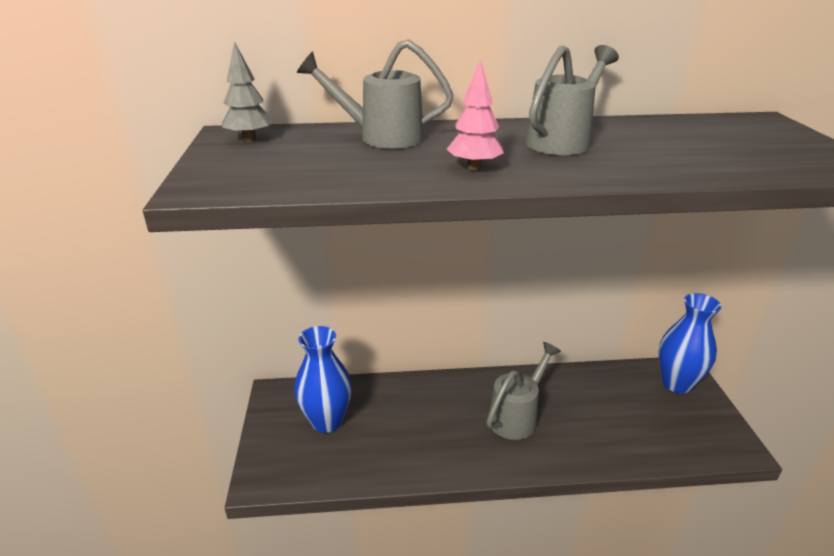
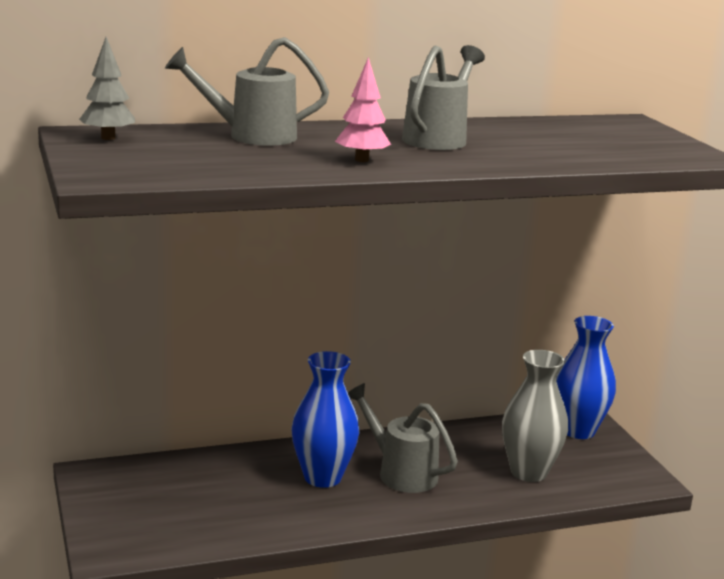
camera: 15 degrees left, 10 degrees down
(327, 421) = (169, 494): blue vase -> blue vase (322, 477)
(517, 416) = (401, 472): grey watering can -> grey watering can turned 75 degrees counterclockwise
(628, 427) = (528, 472): none -> grey vase

